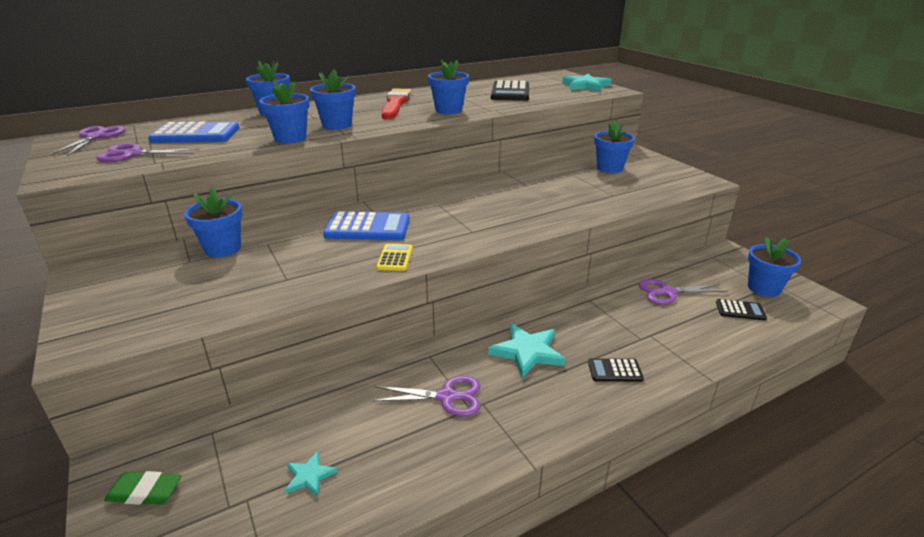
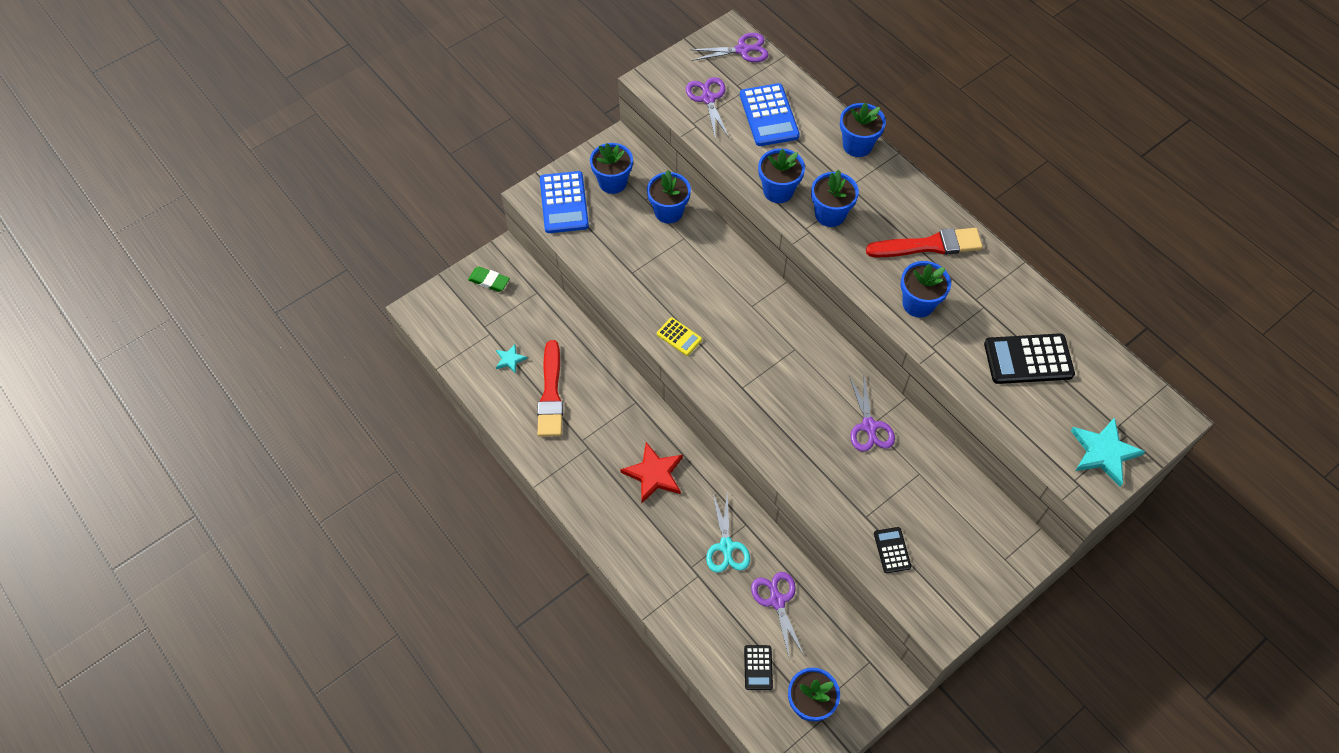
camera: 80 degrees right, 30 degrees up
(145, 492) = (489, 281): green eraser -> green eraser turned 60 degrees counterclockwise
(367, 228) = (729, 302): blue calculator -> blue calculator (564, 203)
(389, 433) = (551, 394): none -> red brush
(395, 258) = (679, 337): yellow calculator -> yellow calculator turned 45 degrees clockwise
(446, 397) = (591, 423): purple scissors -> purple scissors (869, 426)
(527, 352) = (654, 474): turquoise star -> red star
(610, 168) = (955, 517): blue flower pot -> blue flower pot (612, 182)
(614, 314) = (726, 546): none -> turquoise scissors
(614, 371) = (642, 542): black calculator -> black calculator (892, 550)

